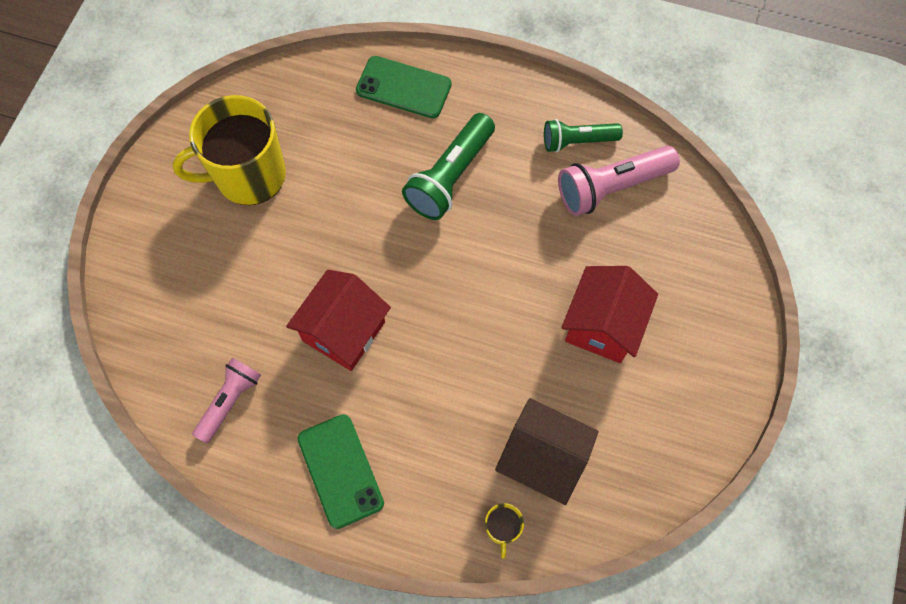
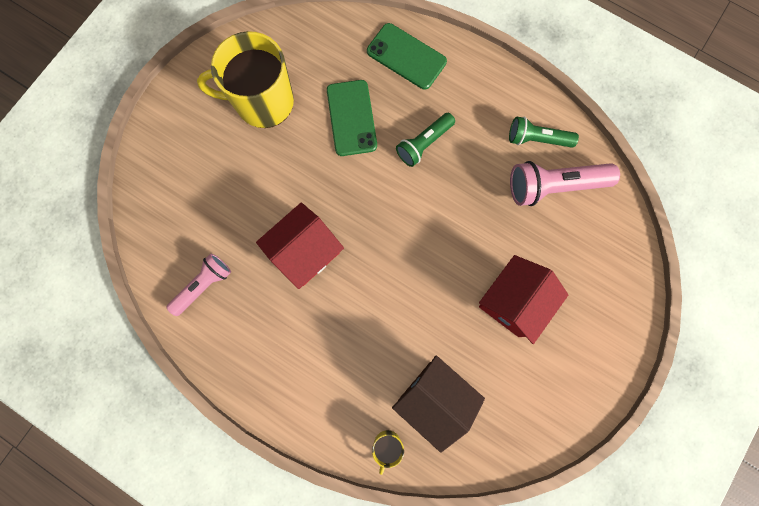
camera: 15 degrees right, 10 degrees up
(340, 470) = (274, 364): green phone -> green phone (351, 118)
(450, 177) = (424, 144): green flashlight -> green flashlight, size x0.65

